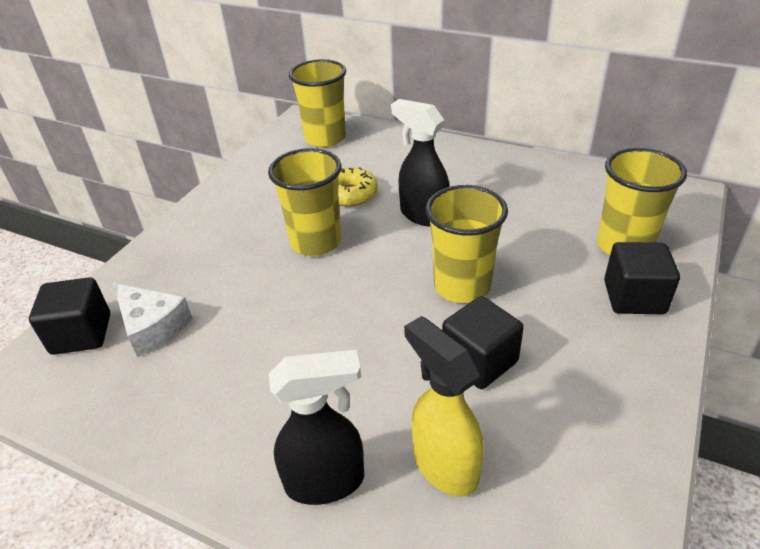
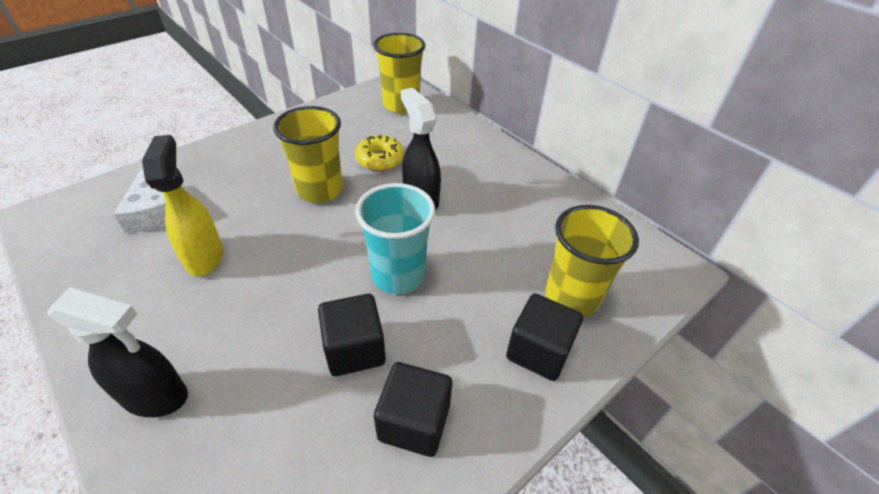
camera: 20 degrees right, 5 degrees up
(81, 334) = (107, 199): black cube -> black cube (414, 422)
(444, 465) = (249, 429): yellow spray bottle -> yellow spray bottle (205, 256)
(462, 286) = (398, 275): yellow cup -> turquoise cup

